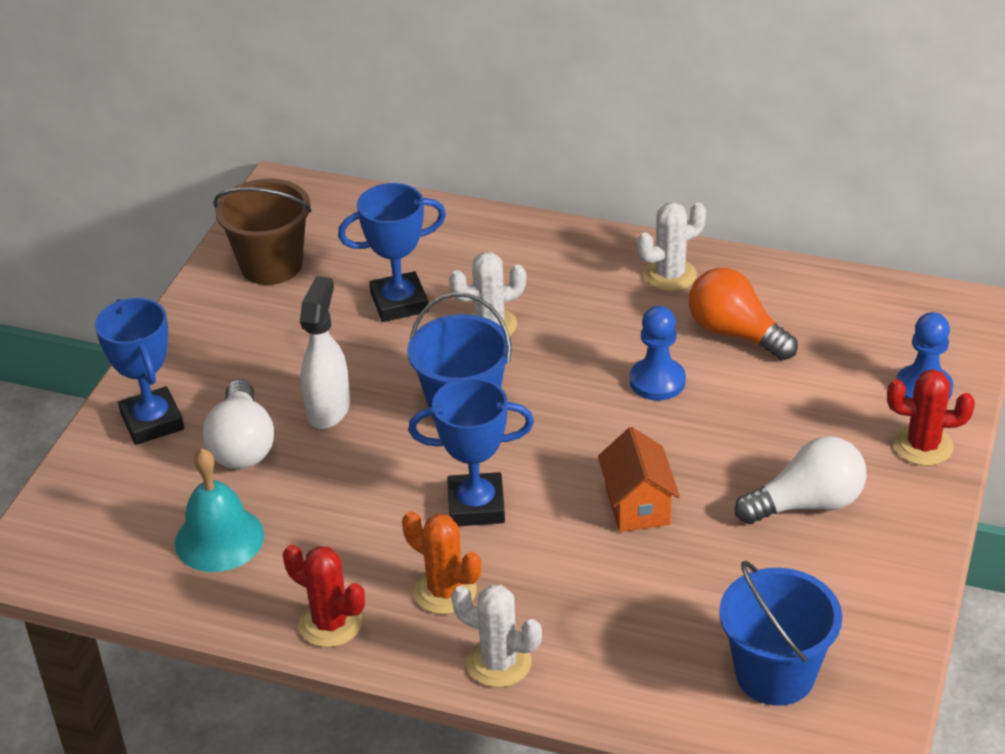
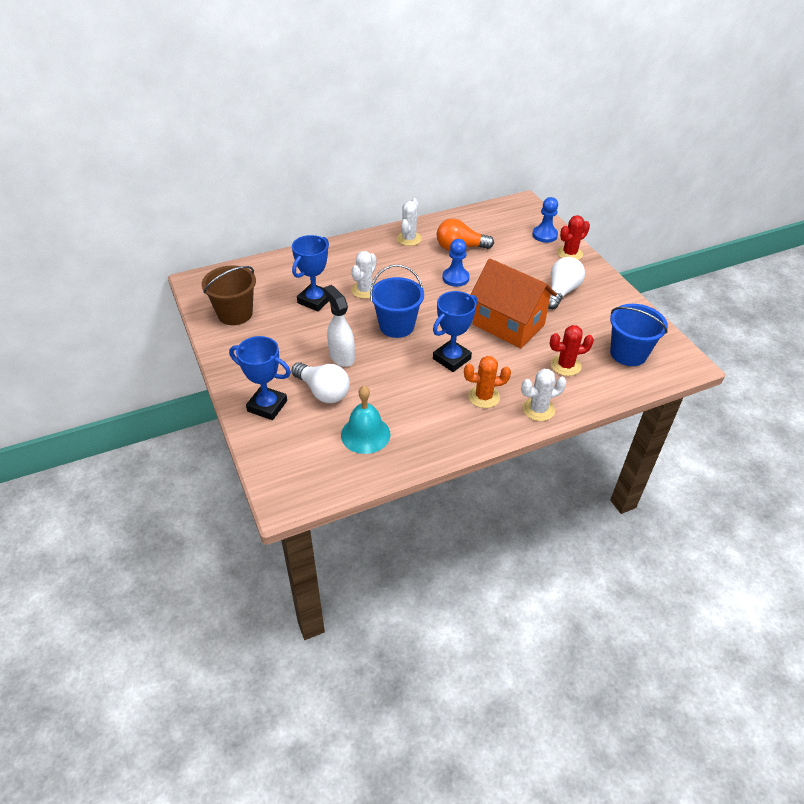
camera: 45 degrees left, 5 degrees up
(330, 624) = (457, 437): red cactus -> red cactus (565, 365)
(637, 506) = (508, 325): orange house -> orange house, size x1.82

